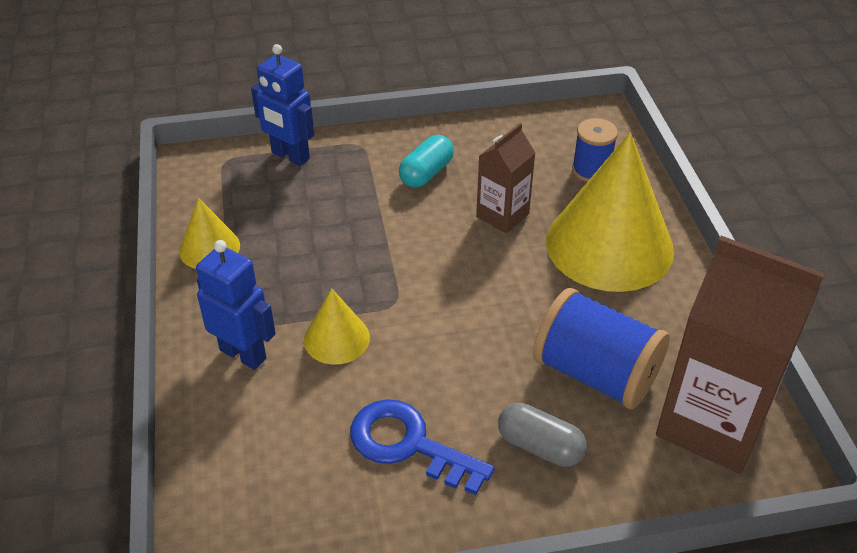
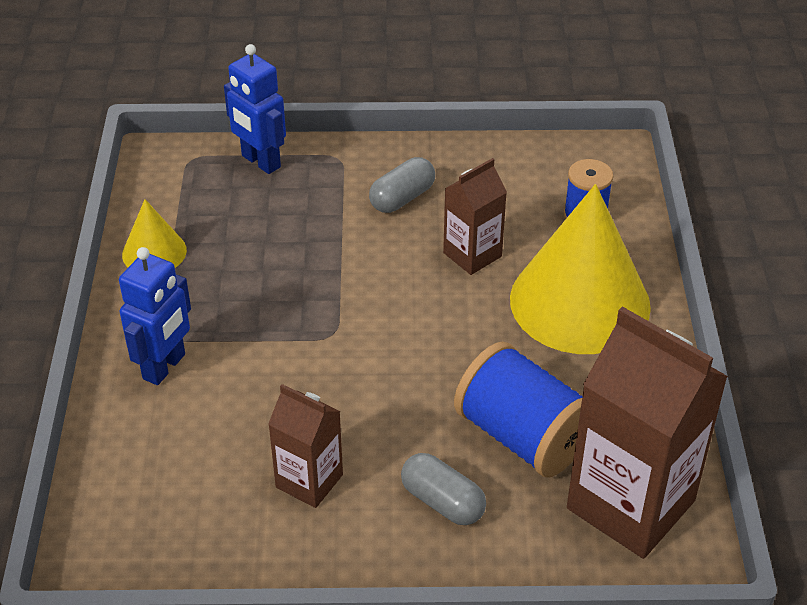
camera: 10 degrees right, 0 degrees up
(243, 354) = (165, 367): blue robot -> blue robot turned 75 degrees clockwise
(336, 338) = (263, 364): yellow cone -> none
(409, 445) = (309, 481): blue key -> brown carton
(426, 173) = (402, 198): turquoise capsule -> grey capsule

